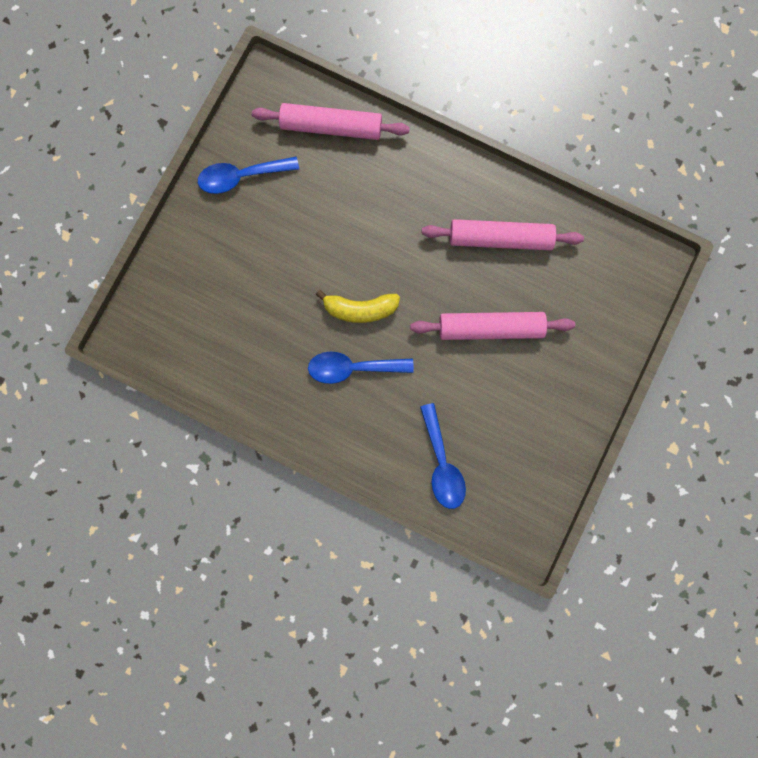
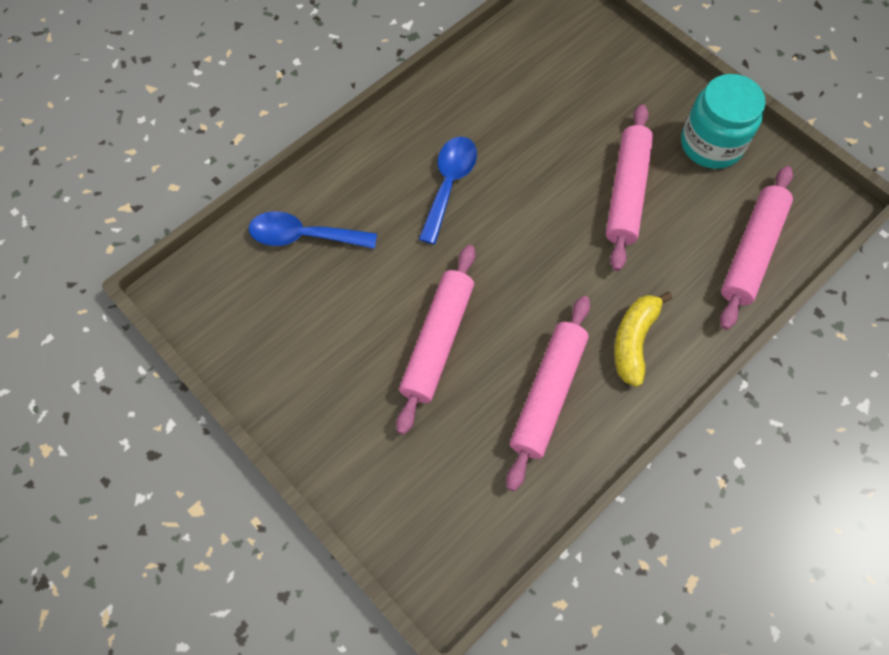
camera: 110 degrees right, 15 degrees down
(241, 177) = (711, 144): blue spoon -> turquoise jar
(310, 229) = (626, 192): none -> pink rolling pin
(360, 309) = (514, 212): yellow banana -> yellow banana (634, 341)

